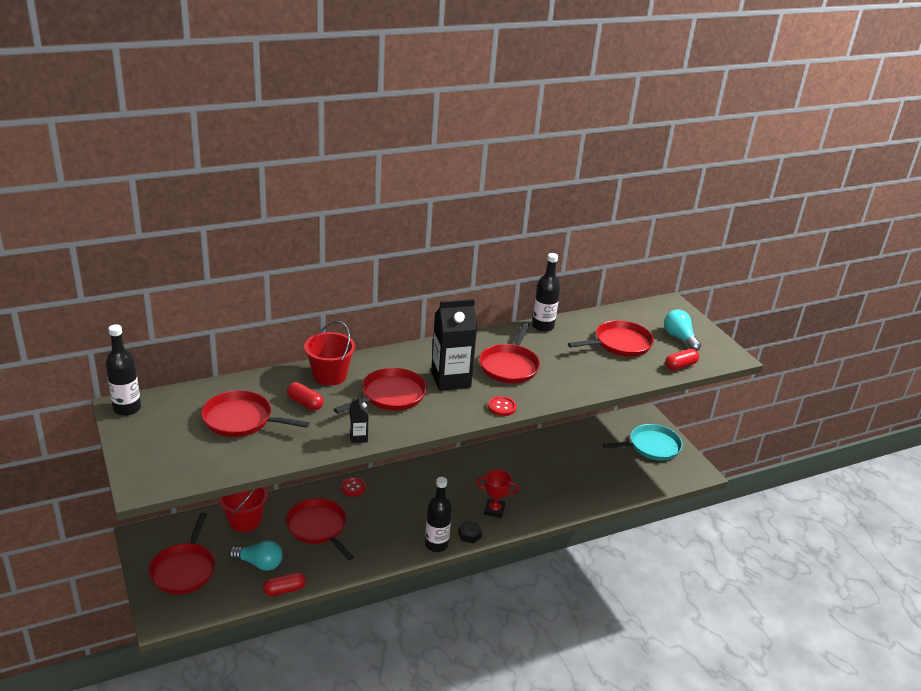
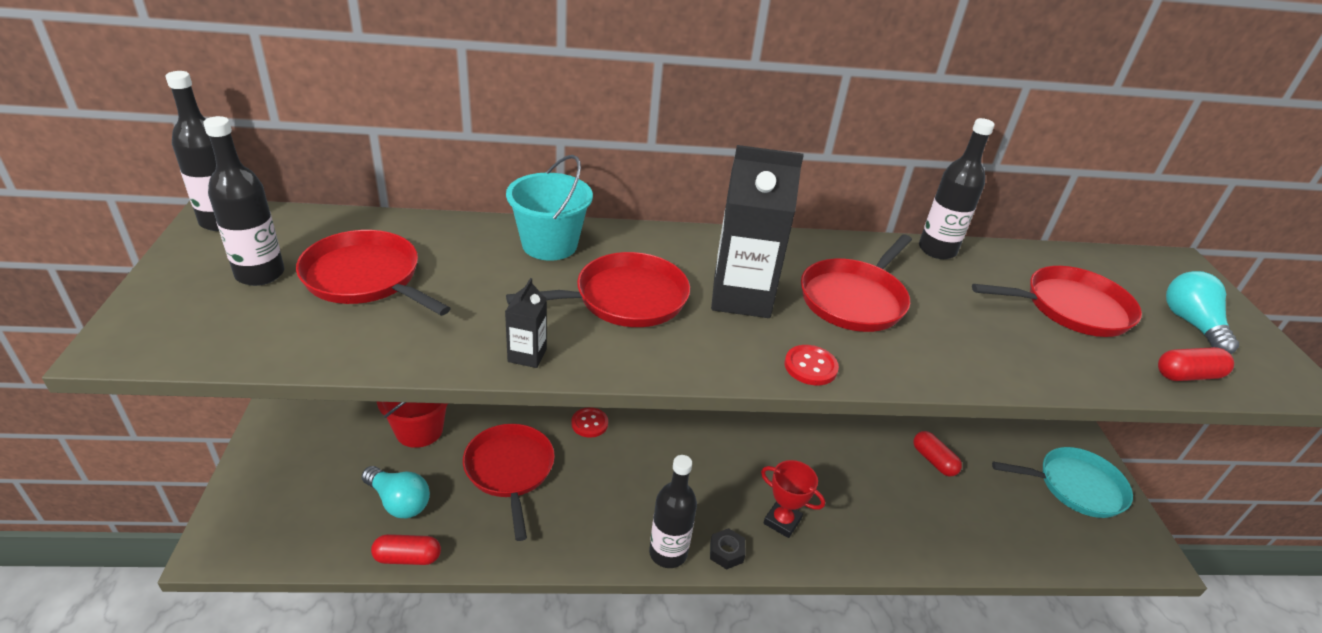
camera: 20 degrees right, 5 degrees up
(180, 432) = (260, 274): none -> black bottle
(184, 569) = (296, 479): red pan -> none
(305, 403) = (481, 277): red capsule -> red capsule (933, 460)
(329, 375) = (549, 244): red bucket -> turquoise bucket

